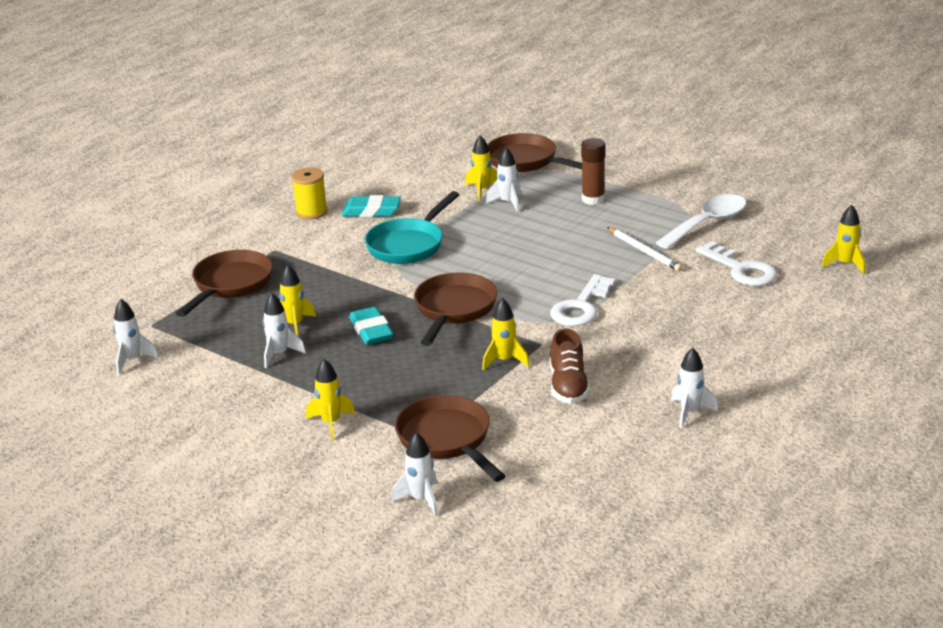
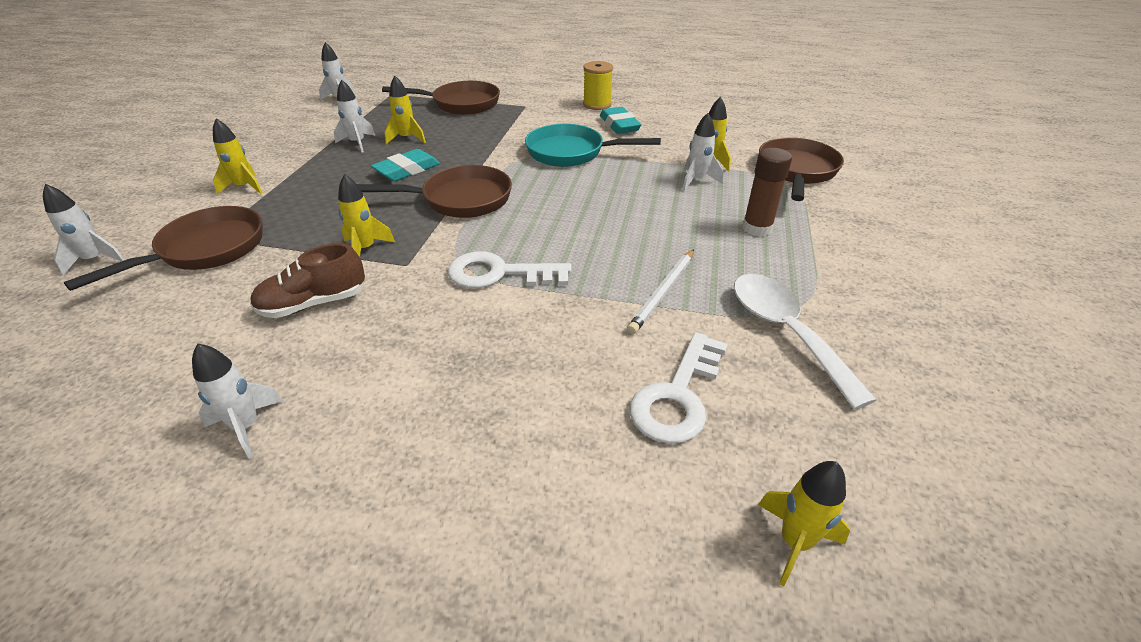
camera: 65 degrees right, 10 degrees up
(707, 223) = (785, 332): white spoon -> white spoon turned 135 degrees counterclockwise

